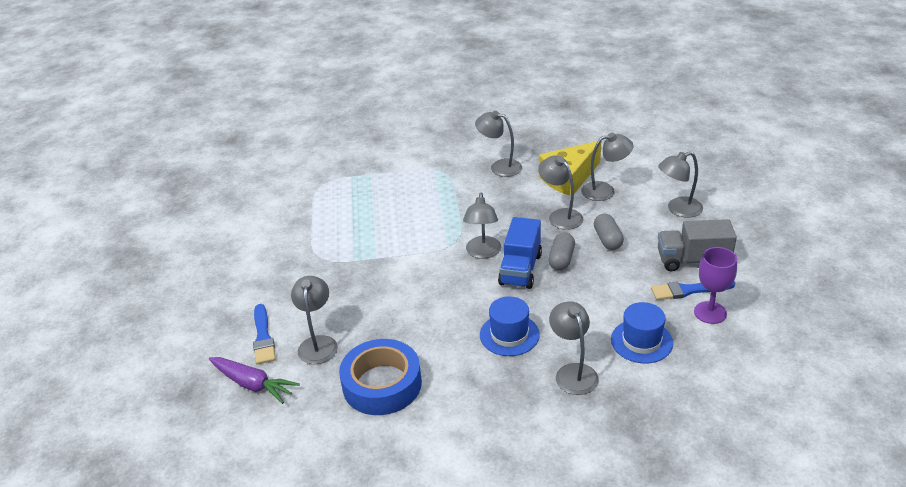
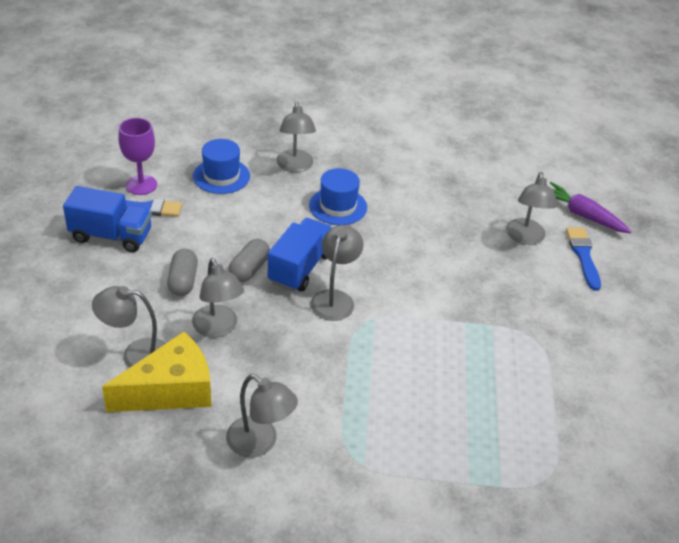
camera: 175 degrees left, 5 degrees up
(382, 384) = (463, 191): blue tape -> none
(678, 209) = (69, 302): grey lamp -> none
(693, 260) = (111, 236): grey truck -> blue truck

